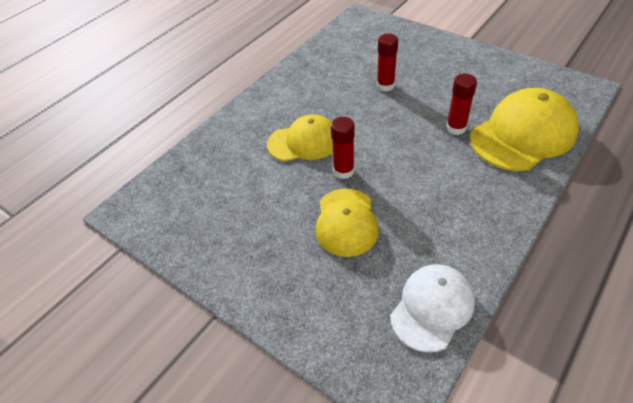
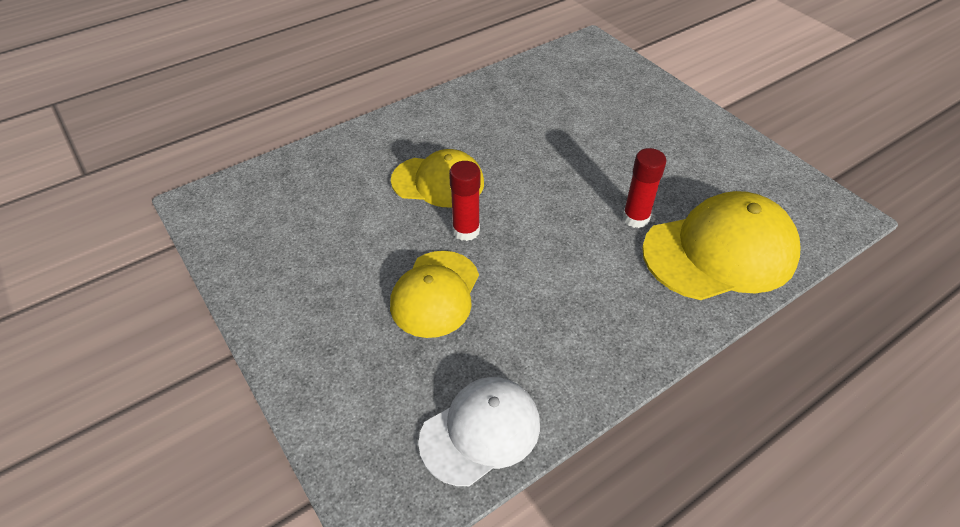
camera: 15 degrees right, 0 degrees up
(385, 86) = (575, 139): red glue stick -> none

